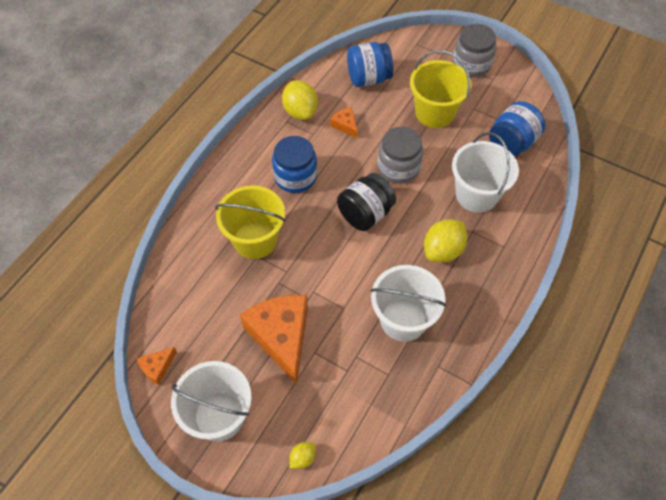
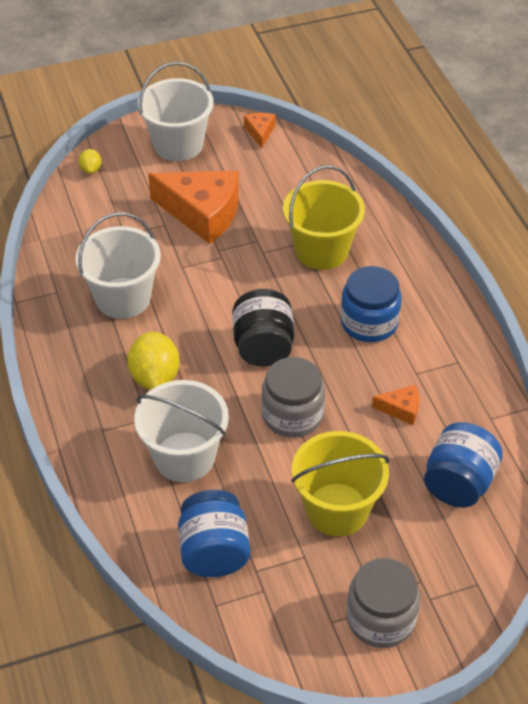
camera: 130 degrees right, 10 degrees down
(300, 111) = (462, 382): yellow lemon -> none

